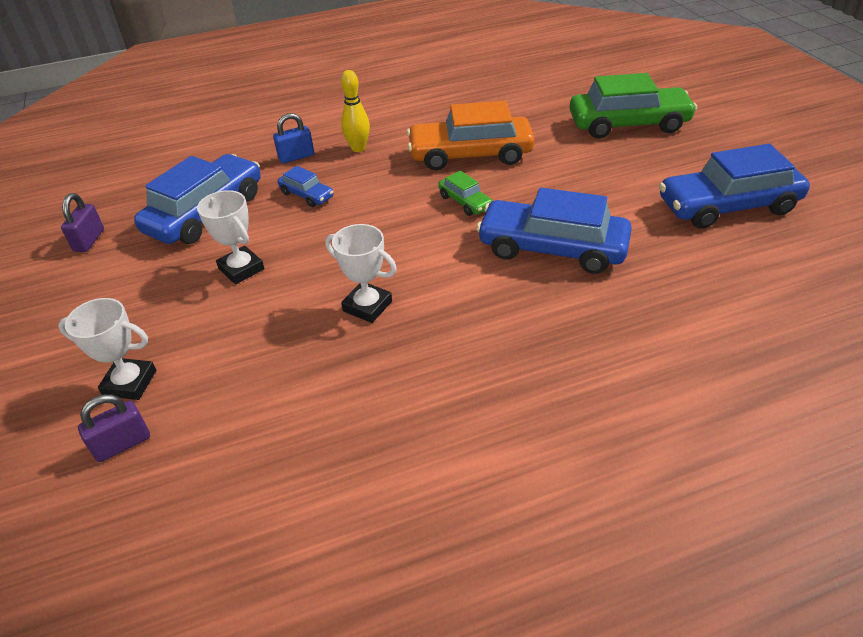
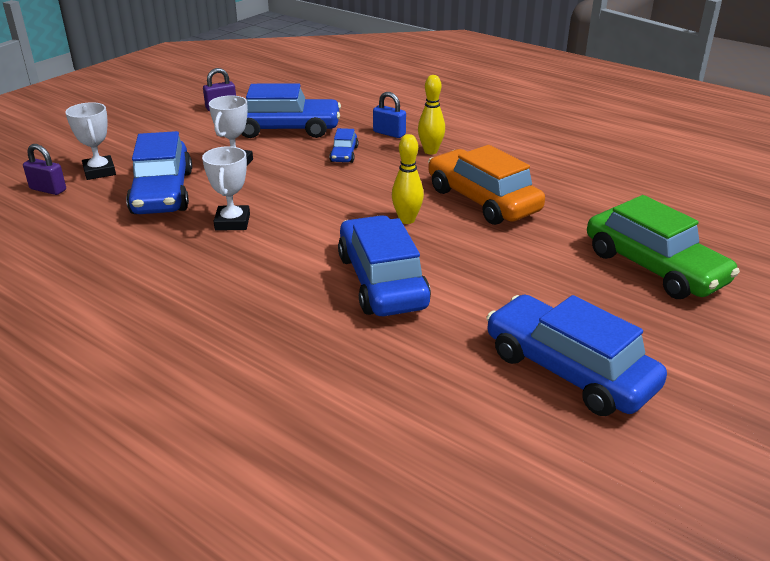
camera: 55 degrees right, 10 degrees down
(247, 341) = (162, 192): none -> blue car
(465, 202) = (407, 220): green car -> yellow bowling pin

